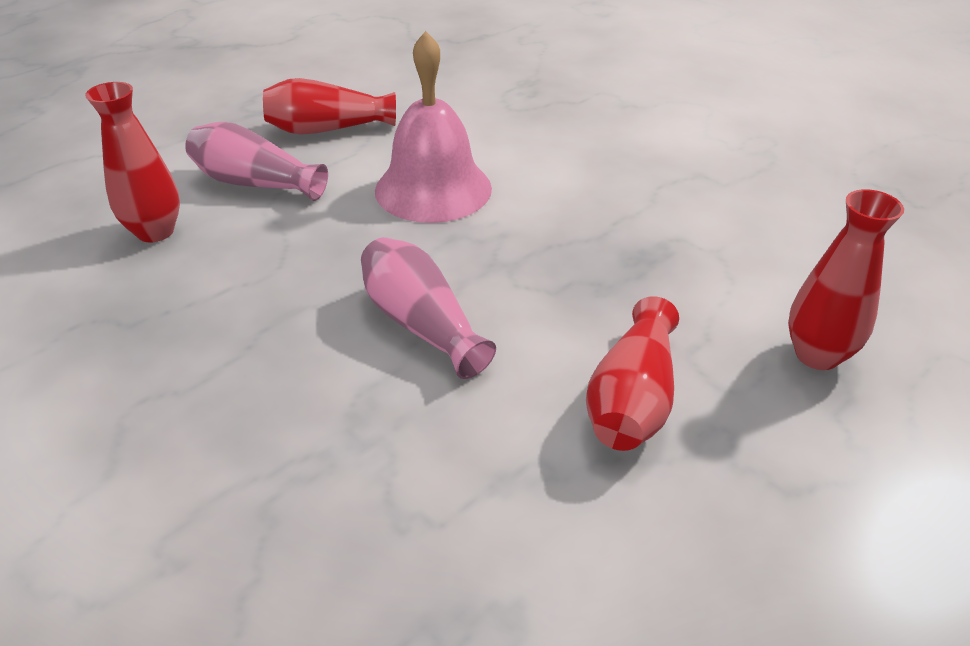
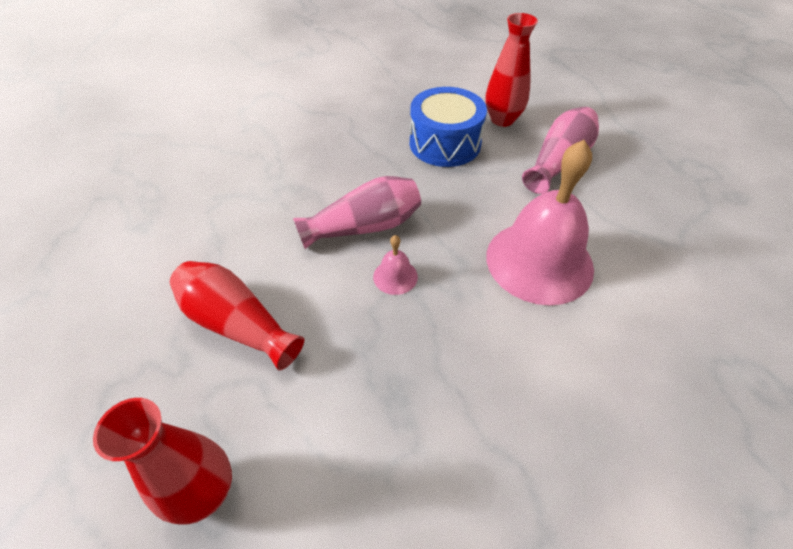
camera: 105 degrees right, 10 degrees up
(219, 278) = (445, 143): none -> blue drum
(328, 129) = (649, 206): red vase -> none
(496, 282) = (395, 276): none -> pink bell

